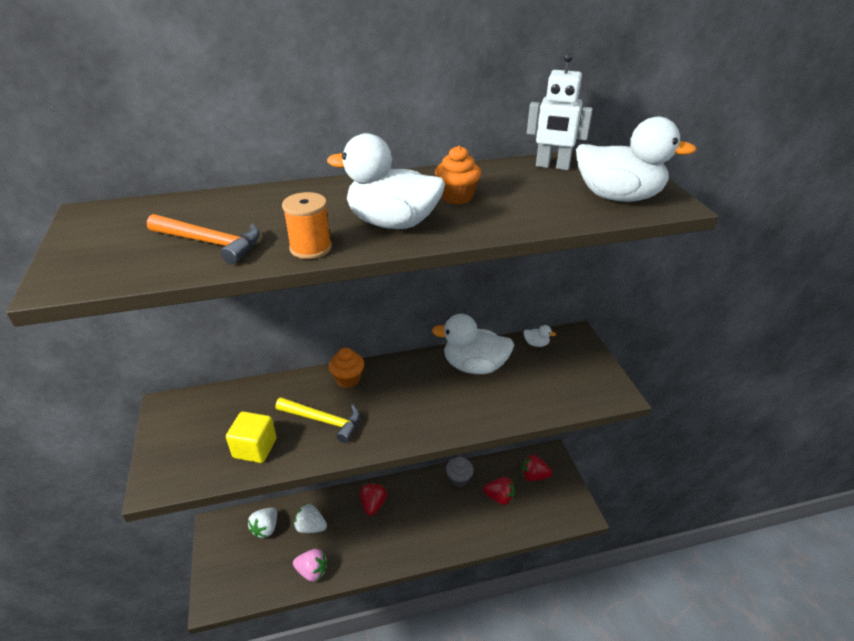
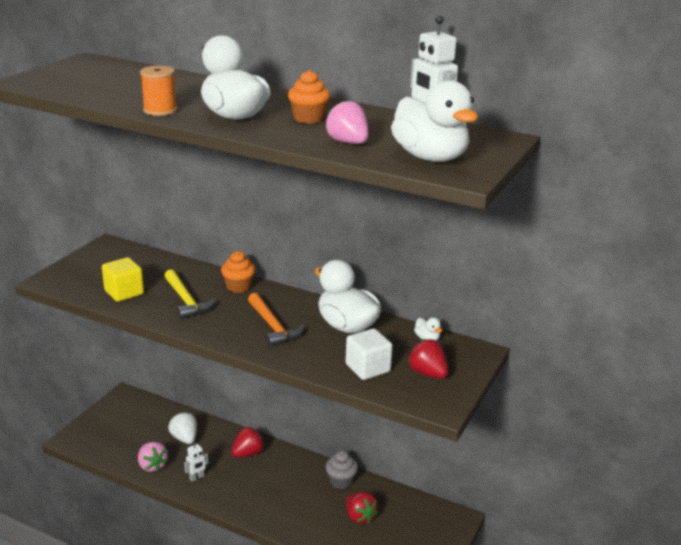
camera: 40 degrees right, 10 degrees down
(210, 243) = (116, 90): orange hammer -> orange hammer (273, 326)
(266, 528) = (154, 419): white strawberry -> none
(359, 554) = (196, 478): none -> white robot
(534, 476) = (415, 523): red strawberry -> red strawberry (428, 373)
(537, 394) = (367, 368): none -> white cube
(538, 209) = (348, 142): none -> pink strawberry

